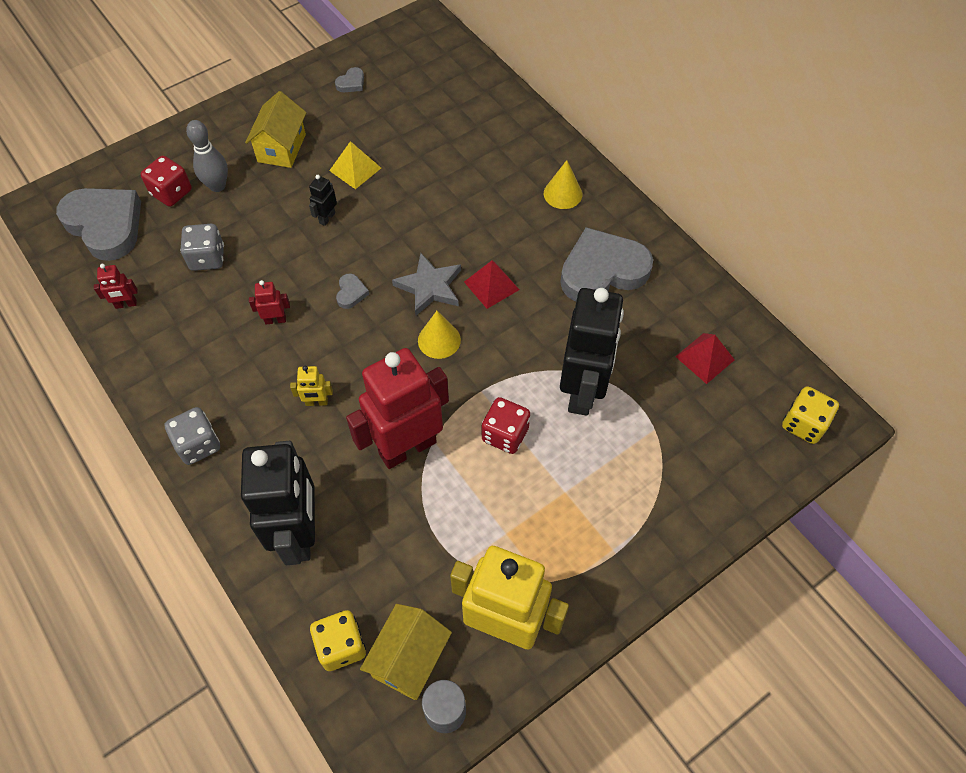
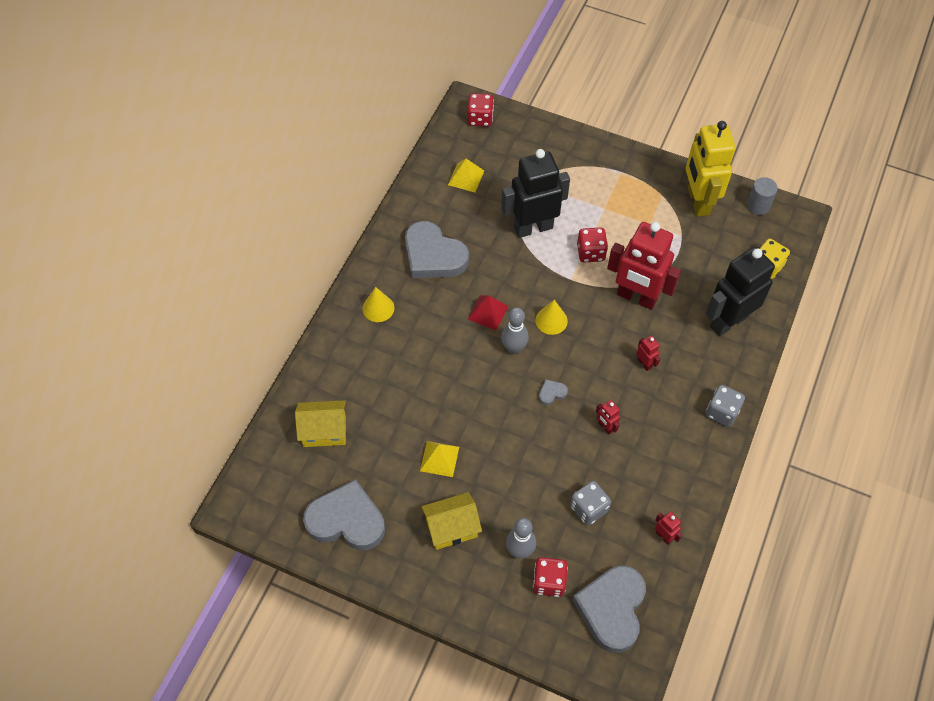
camera: 120 degrees left, 0 degrees up
(316, 402) = (644, 363): yellow robot -> red robot
(327, 218) = (498, 449): black robot -> none
(351, 83) = (346, 520): grey heart -> grey heart, size x2.50
(409, 659) = (748, 233): yellow house -> yellow house (324, 431)
(430, 287) = (514, 348): grey star -> grey bowling pin
(705, 358) = (466, 177): red pyramid -> yellow pyramid
(803, 424) = (480, 118): yellow dice -> red dice

